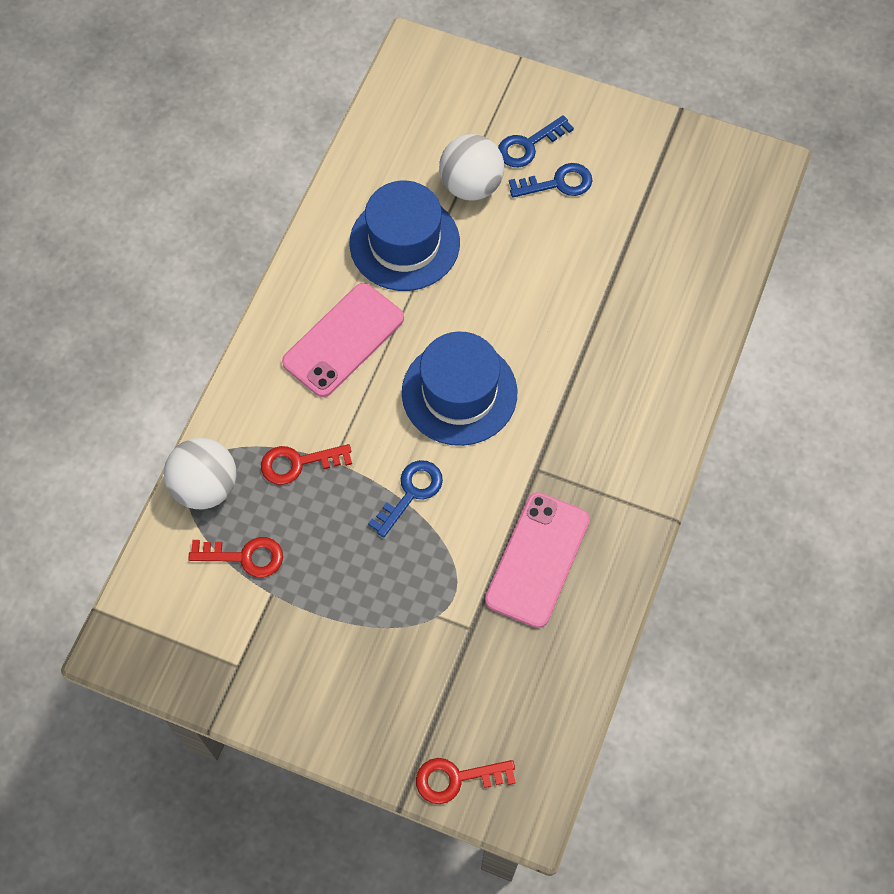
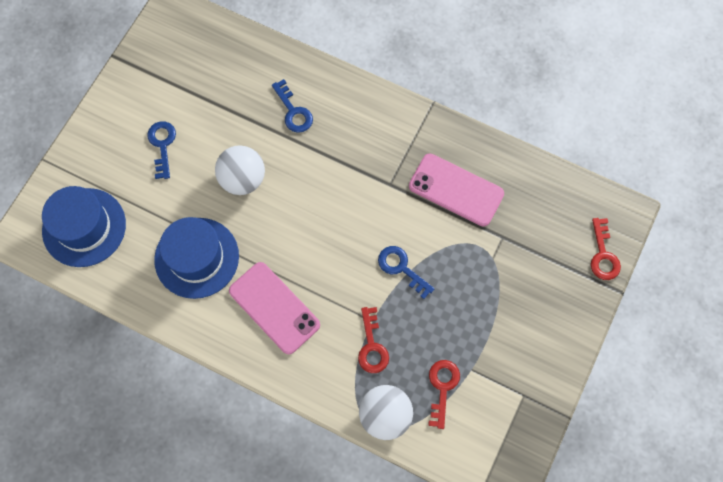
camera: 85 degrees left, 5 degrees up
(459, 393) = (326, 229): blue hat -> blue hat (84, 227)
(471, 185) = (154, 206): white ball -> white ball (243, 179)
(528, 145) = (125, 162): blue key -> blue key (293, 111)

